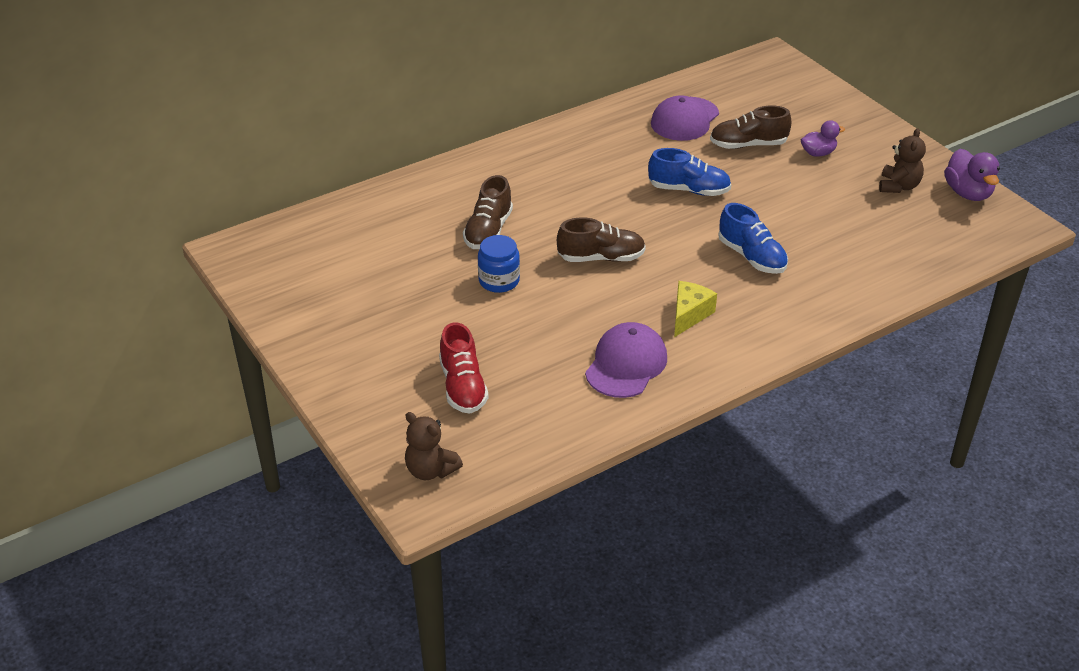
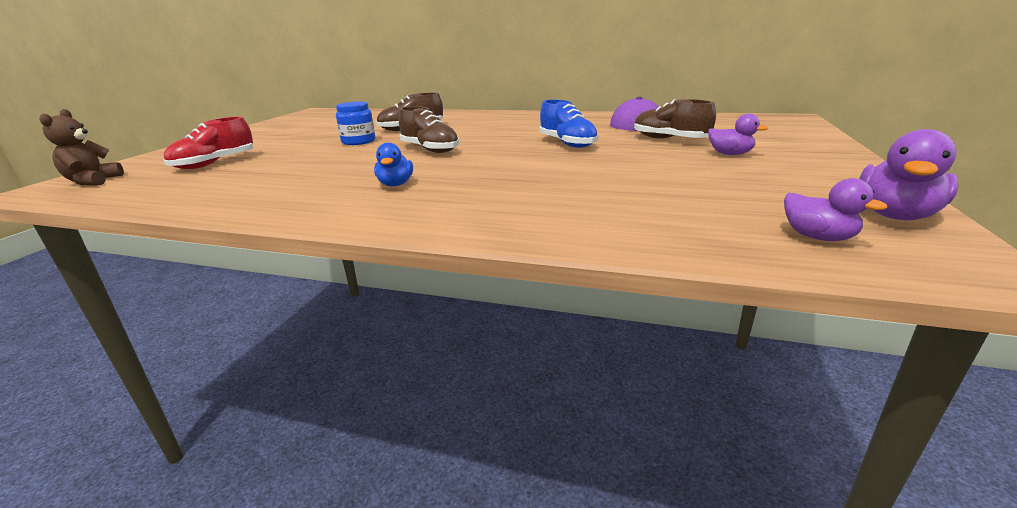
camera: 50 degrees right, 15 degrees down
(626, 364) = (290, 187): purple cap -> none
(689, 315) = (395, 184): yellow cheese -> blue duck
(751, 257) = (524, 177): blue shoe -> none
(898, 186) = (788, 187): brown teddy bear -> none
(961, 233) = (818, 237): none -> purple duck

